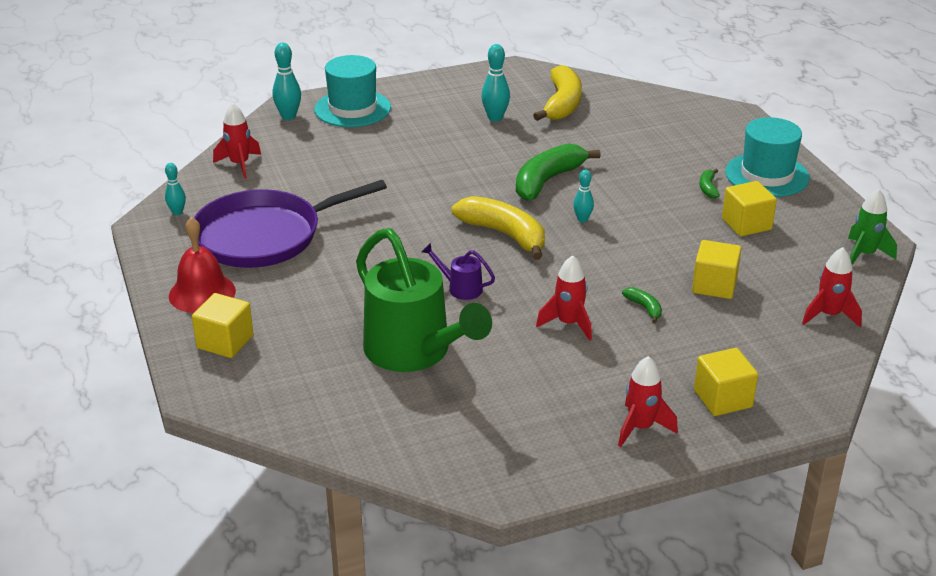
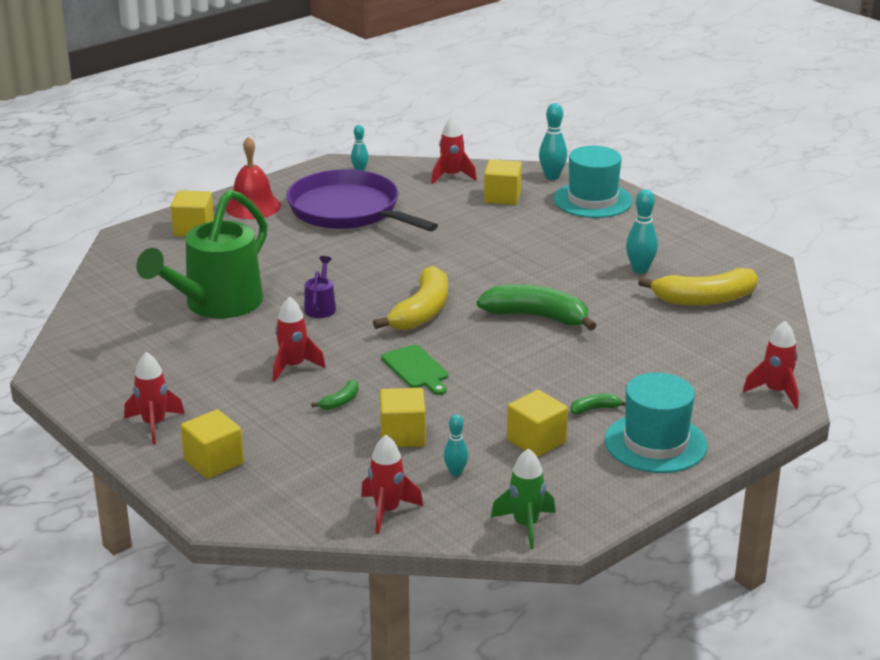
camera: 70 degrees right, 5 degrees down
(308, 149) = (502, 197): none -> yellow cube
(582, 219) = (477, 346): turquoise bowling pin -> turquoise bowling pin (455, 472)
(606, 257) = (416, 369): none -> green cutting board
(714, 112) = (775, 392): none -> red rocket

